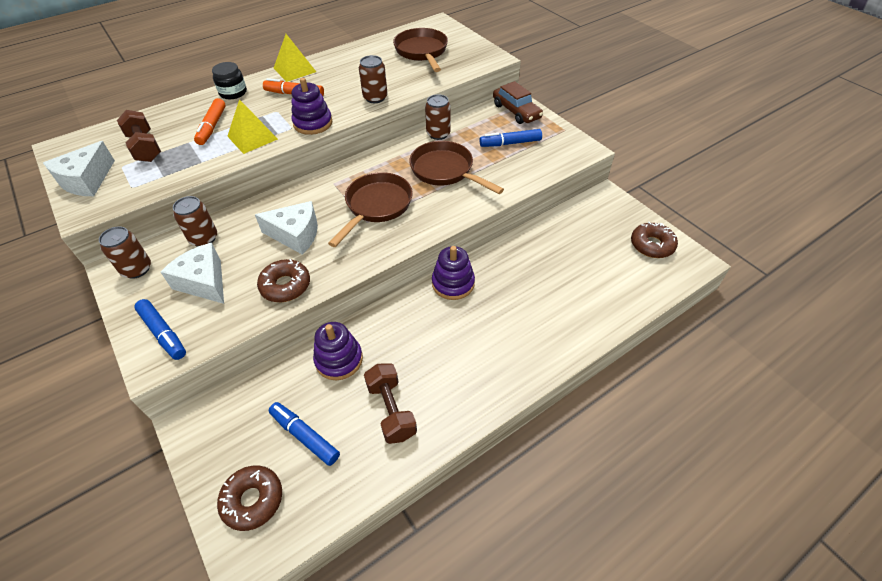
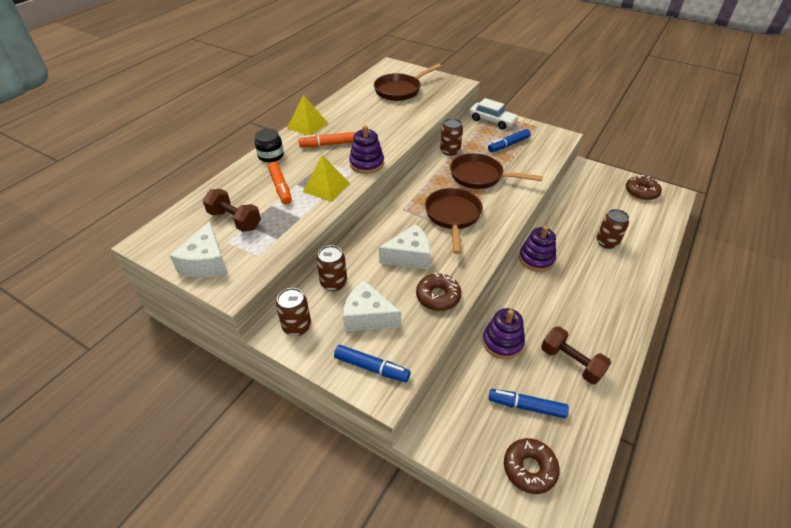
camera: 25 degrees left, 5 degrees down
(375, 98) = (398, 132): brown can -> brown can (607, 242)
(422, 52) = (400, 90): brown pan -> brown pan turned 90 degrees counterclockwise
(516, 111) = (492, 121): brown car -> white car

